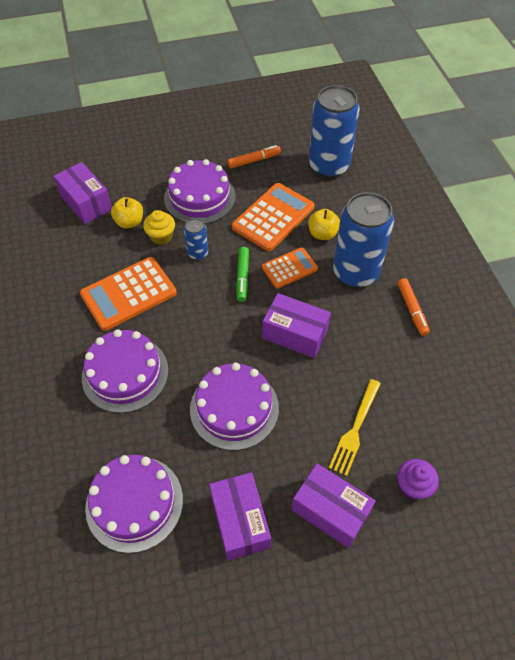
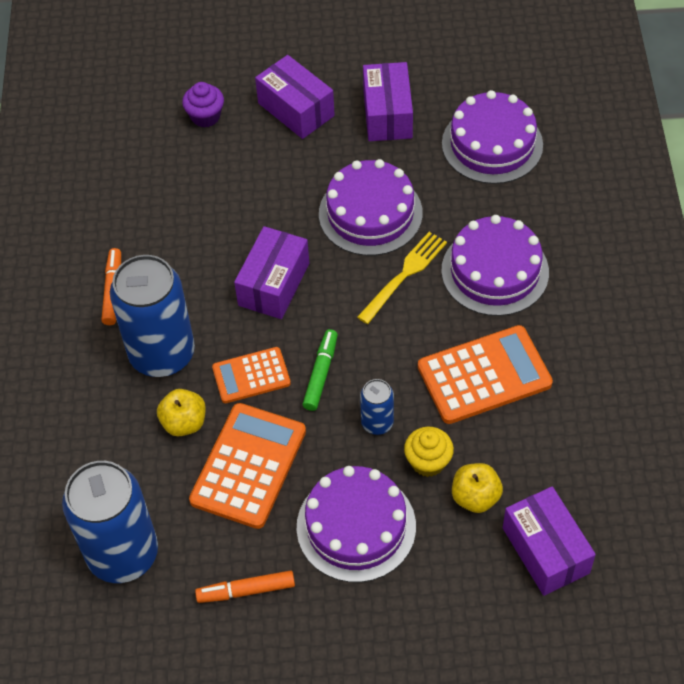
camera: 165 degrees left, 0 degrees up
(273, 217) = (248, 466): orange calculator -> orange calculator turned 150 degrees clockwise
(295, 334) = (274, 284): purple box -> purple box turned 75 degrees clockwise
(355, 429) = (242, 173): yellow fork -> yellow fork (404, 275)

